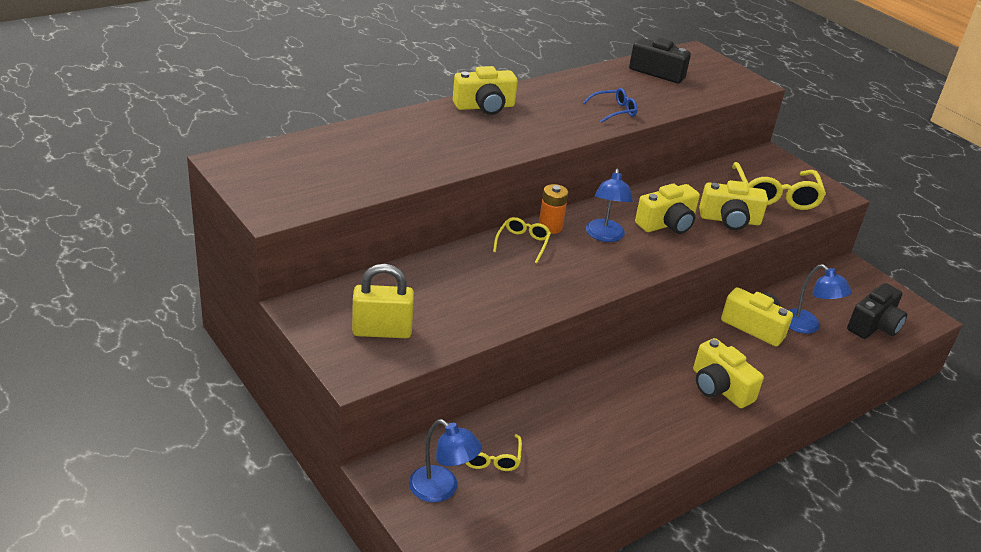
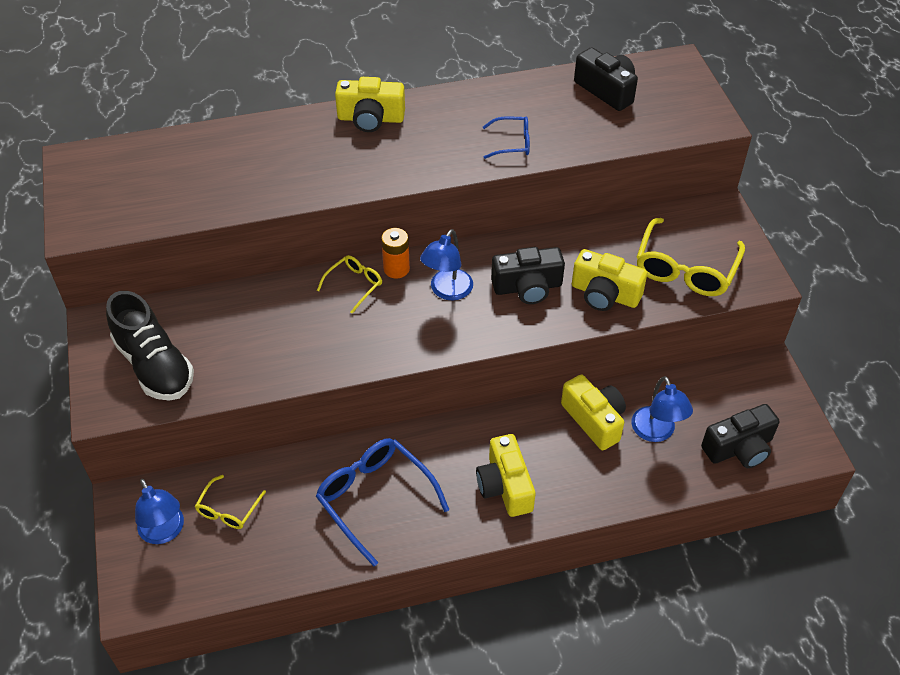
camera: 25 degrees right, 15 degrees up
(382, 331) = (154, 365): yellow padlock -> black shoe
(618, 420) = (375, 498): none -> blue glasses
(667, 224) = (527, 287): yellow camera -> black camera

